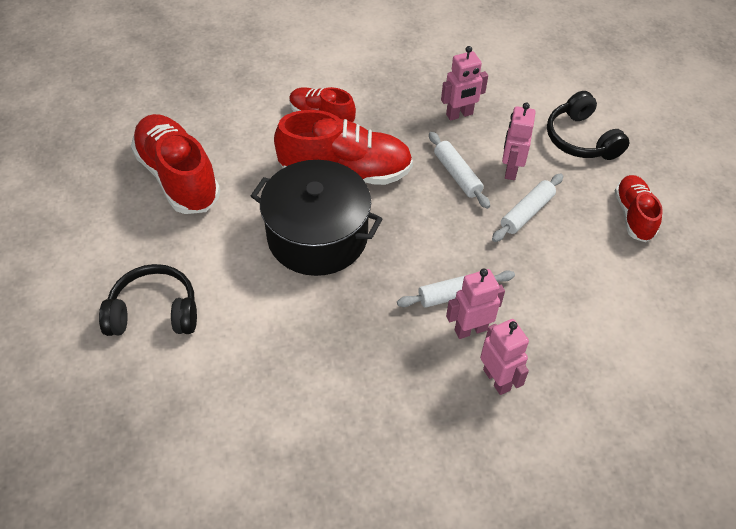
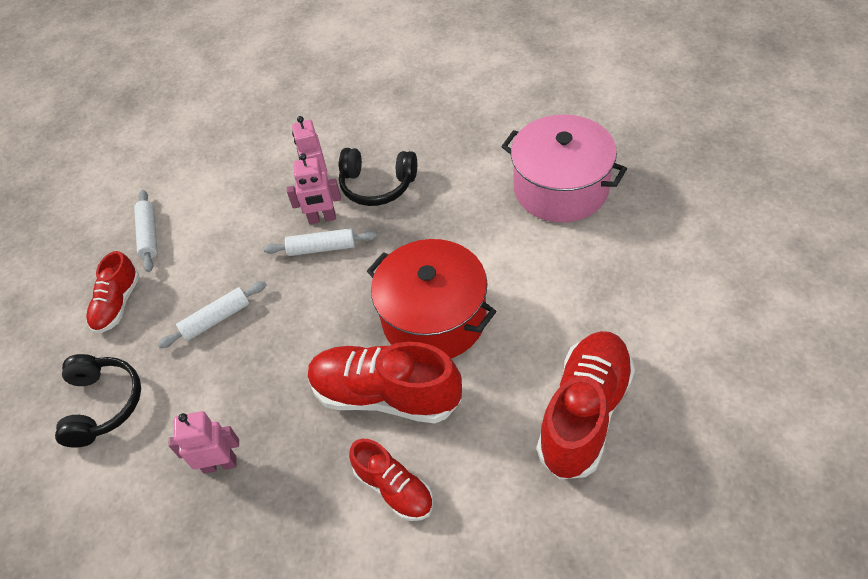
camera: 160 degrees left, 0 degrees up
(154, 312) = (599, 260): black headphones -> black headphones (377, 185)
(178, 177) = (584, 413): red shoe -> red shoe turned 135 degrees counterclockwise
(194, 401) = (561, 188): none -> pink pot
(317, 236) = (434, 318): black pot -> red pot
(457, 175) = (263, 374): white rolling pin -> white rolling pin (149, 235)
(510, 170) = (203, 373): pink robot -> none

